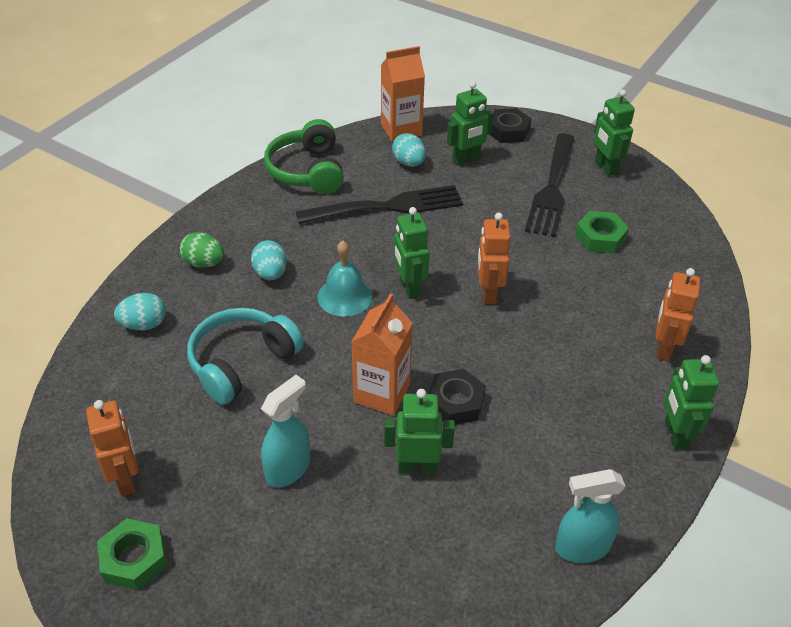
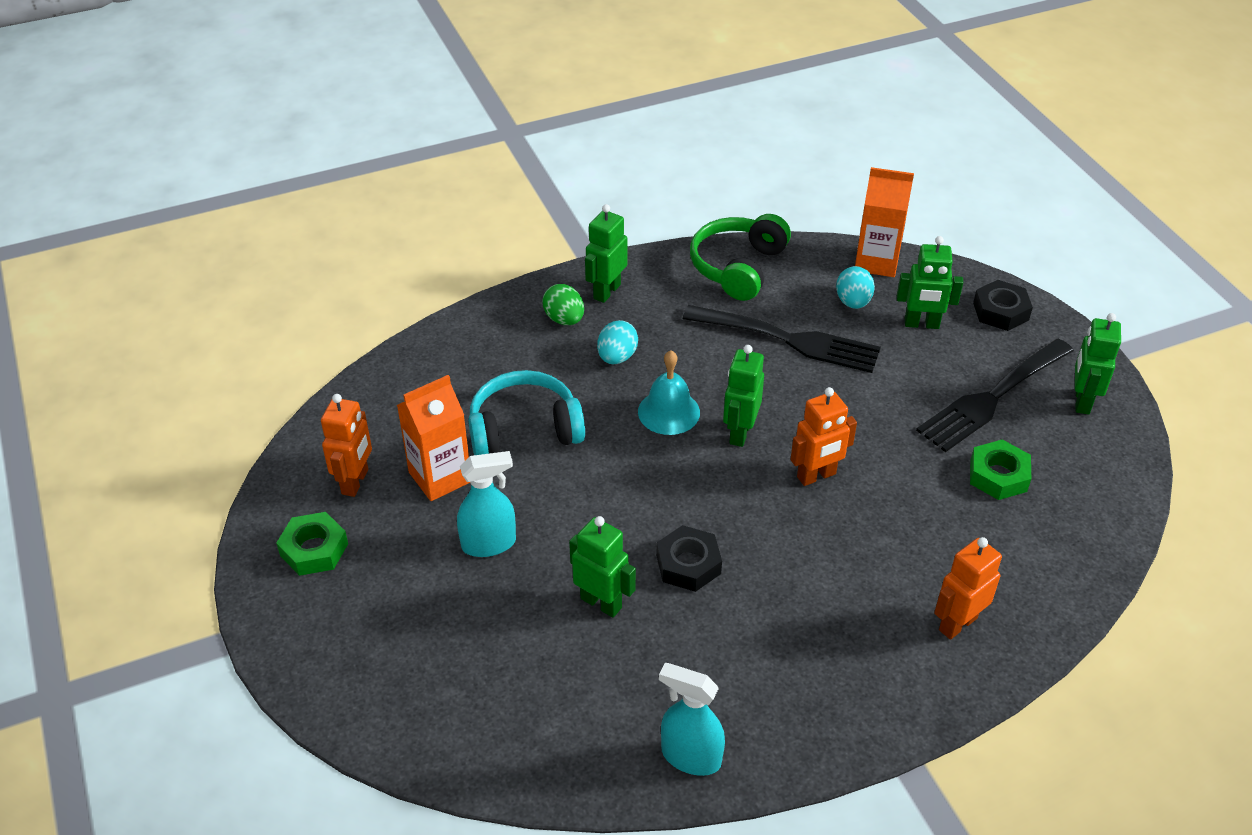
camera: 35 degrees right, 0 degrees up
(144, 325) = (469, 354): turquoise egg -> none
(382, 393) = (626, 520): orange carton -> orange carton (440, 477)
(488, 293) = (816, 476): orange robot -> orange robot turned 150 degrees counterclockwise
(675, 434) = (885, 712): green robot -> green robot (606, 291)

